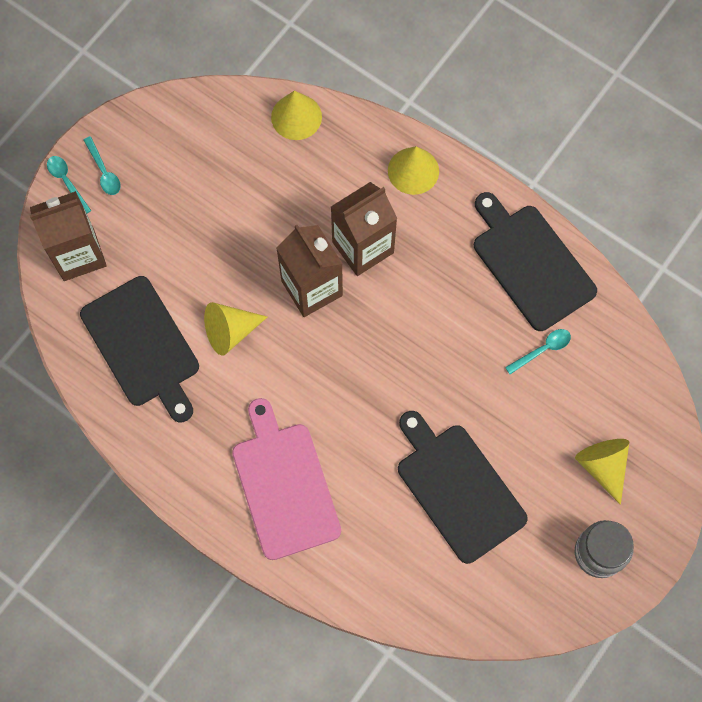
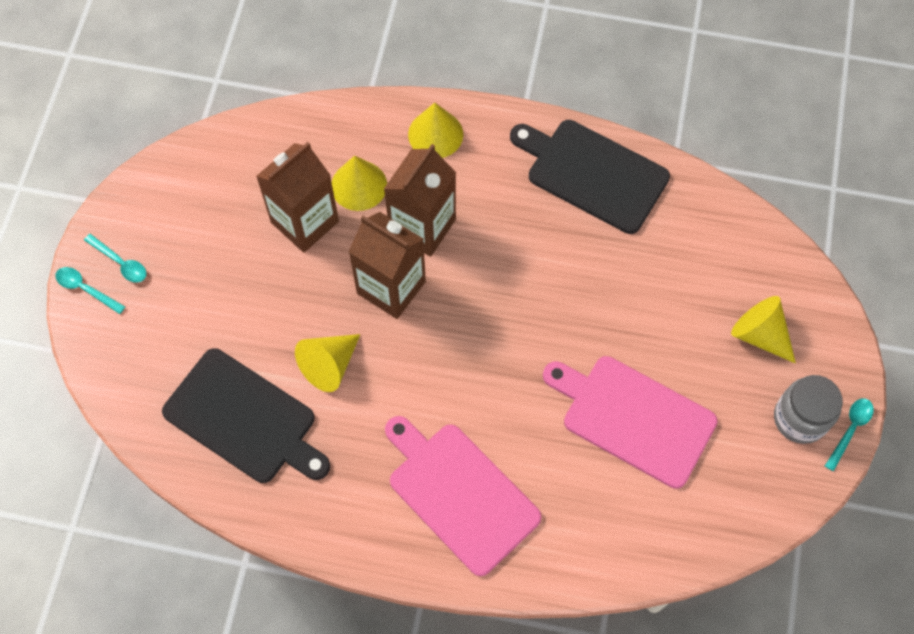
camera: 25 degrees left, 5 degrees down
(78, 254) = (132, 356): brown carton -> brown carton (305, 222)
(296, 117) = (294, 130): yellow cone -> yellow cone (359, 185)
(457, 488) = (633, 418): black cutting board -> pink cutting board
(542, 350) = (646, 250): turquoise spoon -> turquoise spoon (850, 430)

